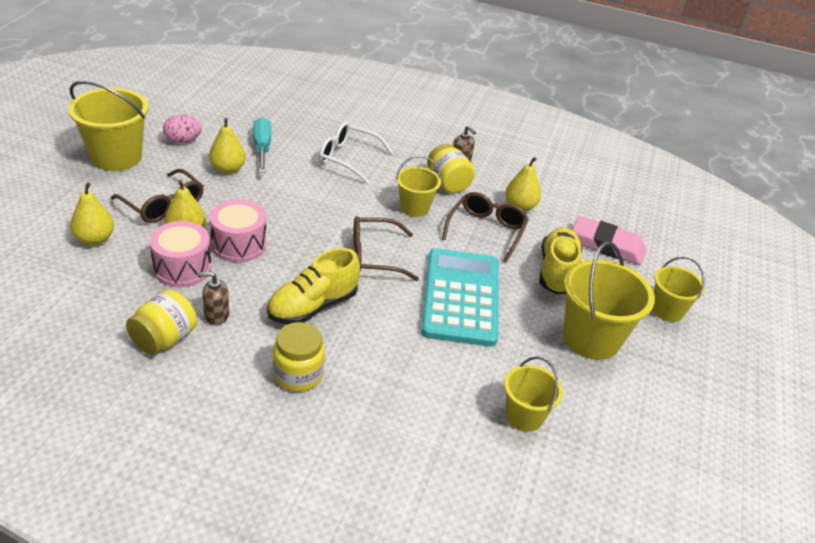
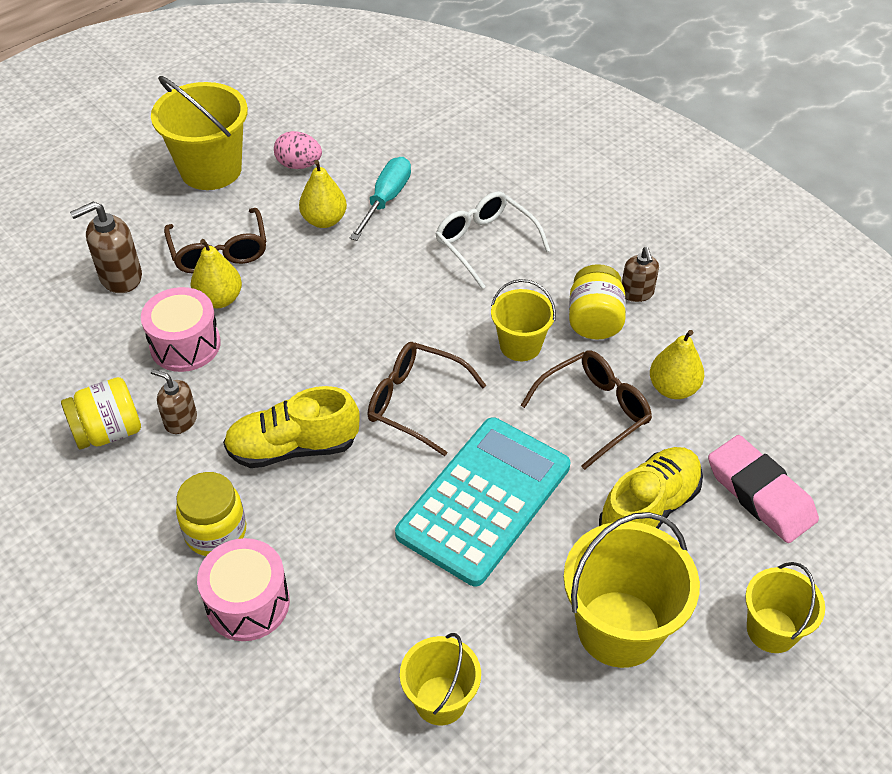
camera: 35 degrees right, 10 degrees up
(95, 239) = (120, 277): yellow pear -> brown soap dispenser
(239, 244) = (267, 333): pink drum -> pink drum (248, 603)

